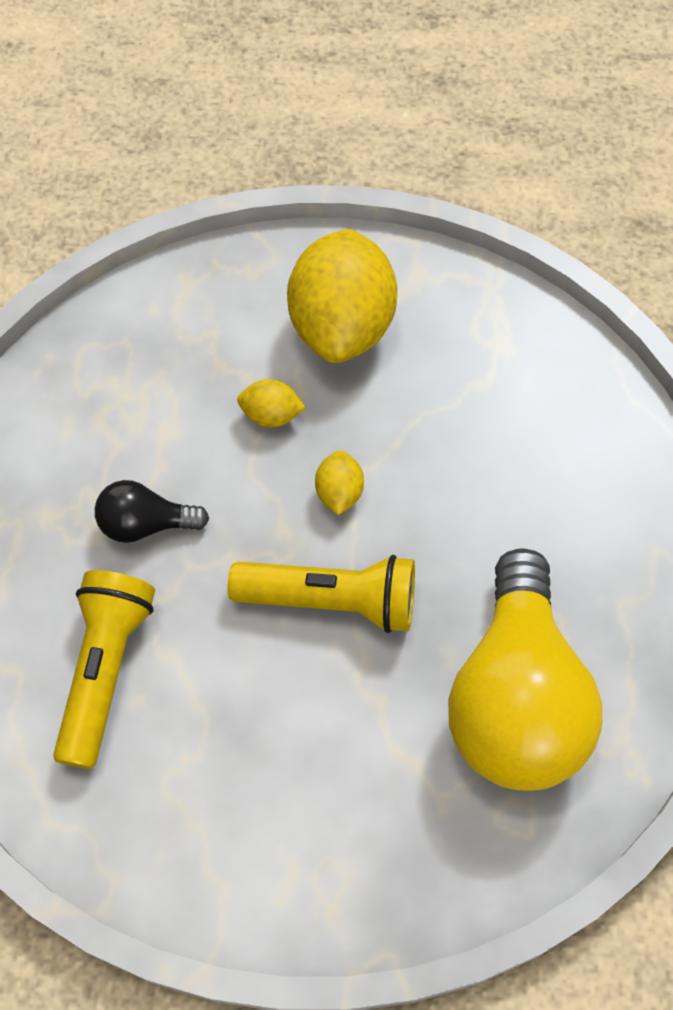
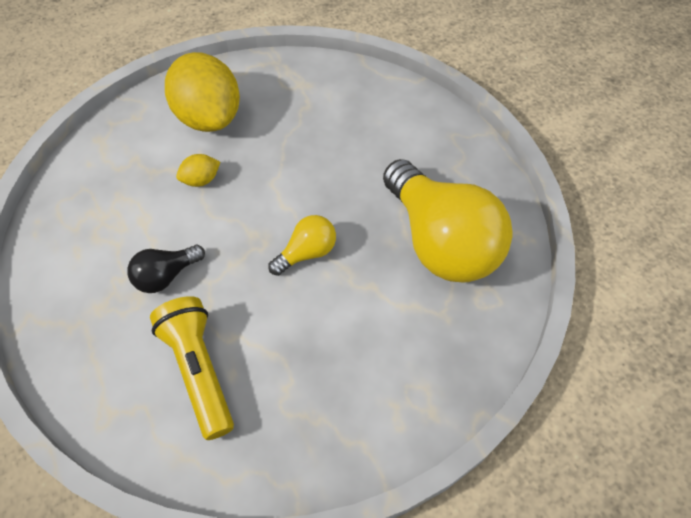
camera: 35 degrees left, 5 degrees down
(331, 601) = (307, 253): yellow flashlight -> yellow light bulb
(339, 493) = (269, 197): yellow lemon -> none

